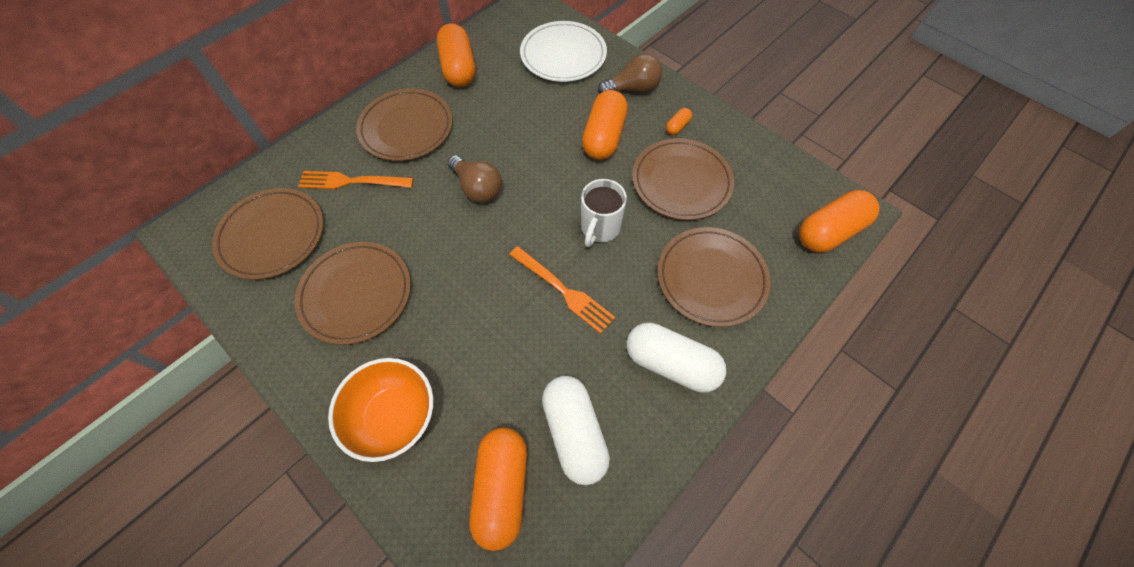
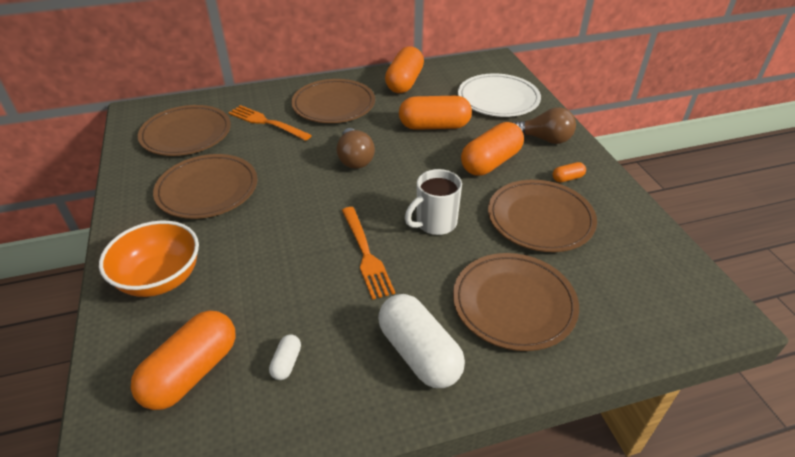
camera: 30 degrees right, 20 degrees down
(574, 432) = (286, 363): white capsule -> white capsule, size x0.44
(829, 231) = (678, 319): orange capsule -> orange capsule (434, 126)

